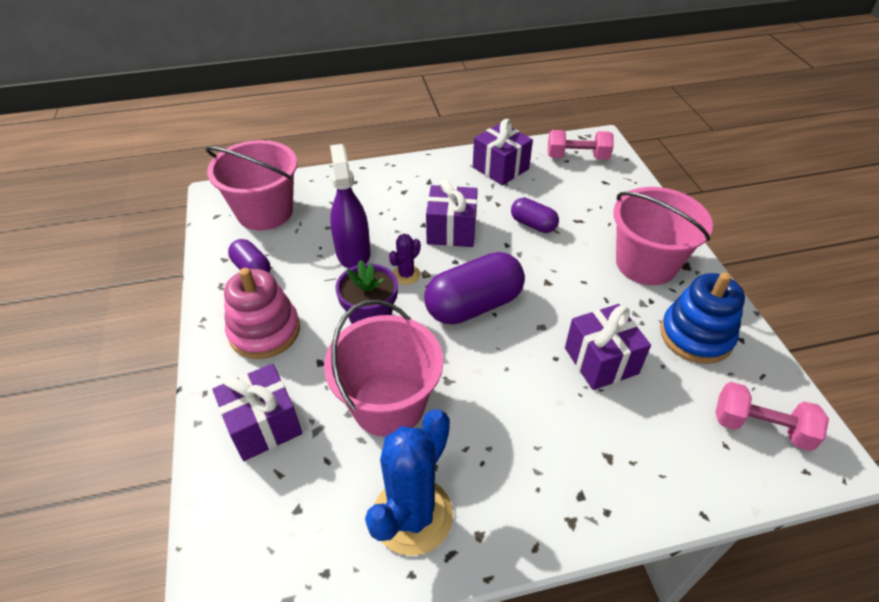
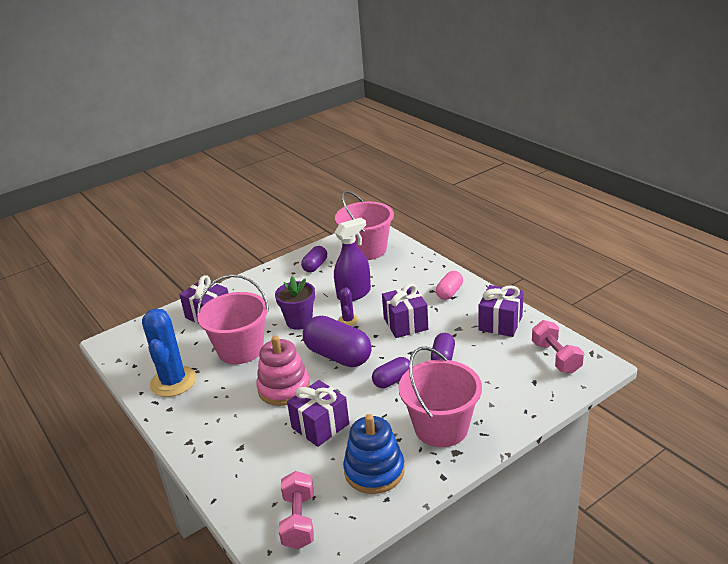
camera: 70 degrees right, 15 degrees down
(264, 331) = (270, 289): pink stacking toy -> pink stacking toy (284, 388)
(406, 274) = (348, 320): purple cactus -> purple cactus turned 75 degrees clockwise
(412, 515) = (173, 382): blue cactus -> blue cactus turned 75 degrees clockwise
(419, 181) = (449, 292): none -> pink capsule
(549, 274) = (392, 380): none -> purple capsule

